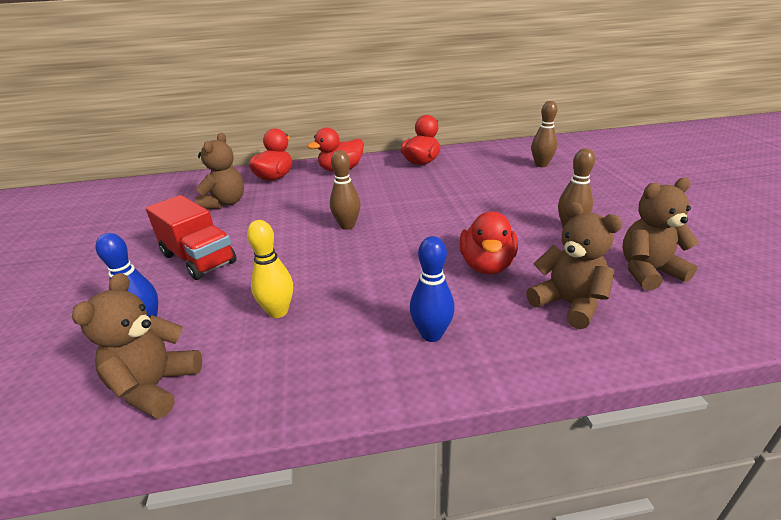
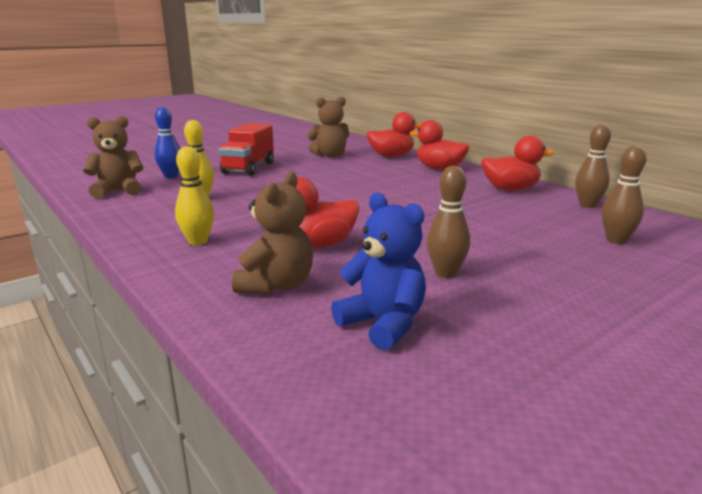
camera: 60 degrees right, 10 degrees down
(347, 226) = (336, 190): brown bowling pin -> brown bowling pin (587, 205)
(431, 334) = (198, 241): blue bowling pin -> yellow bowling pin
(648, 272) = (383, 324): brown teddy bear -> blue teddy bear

